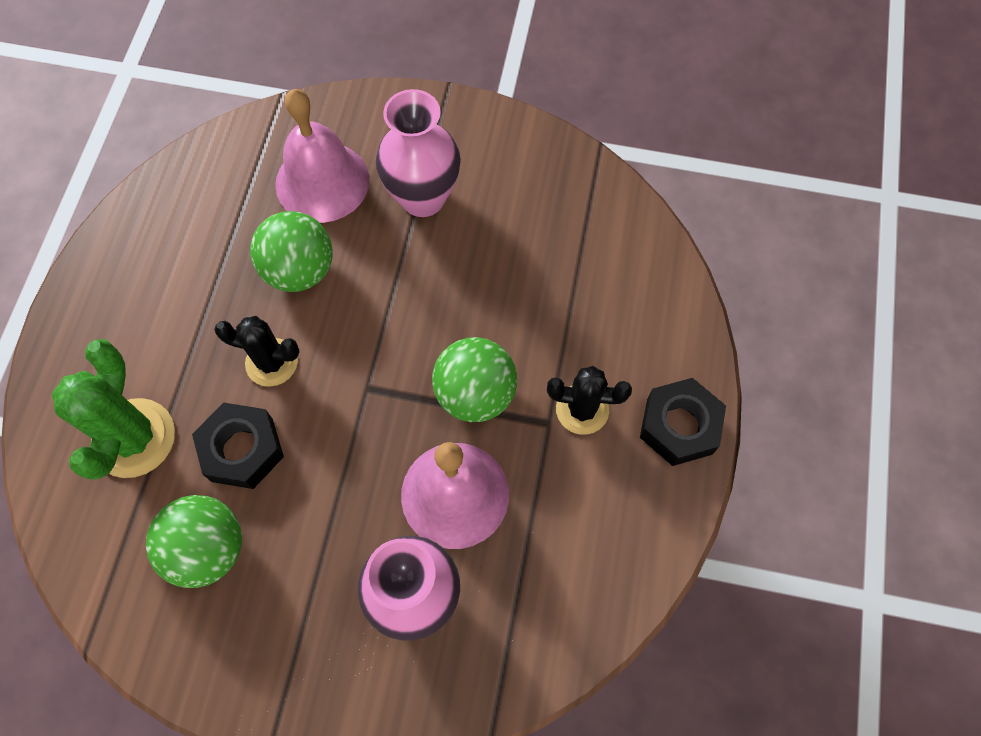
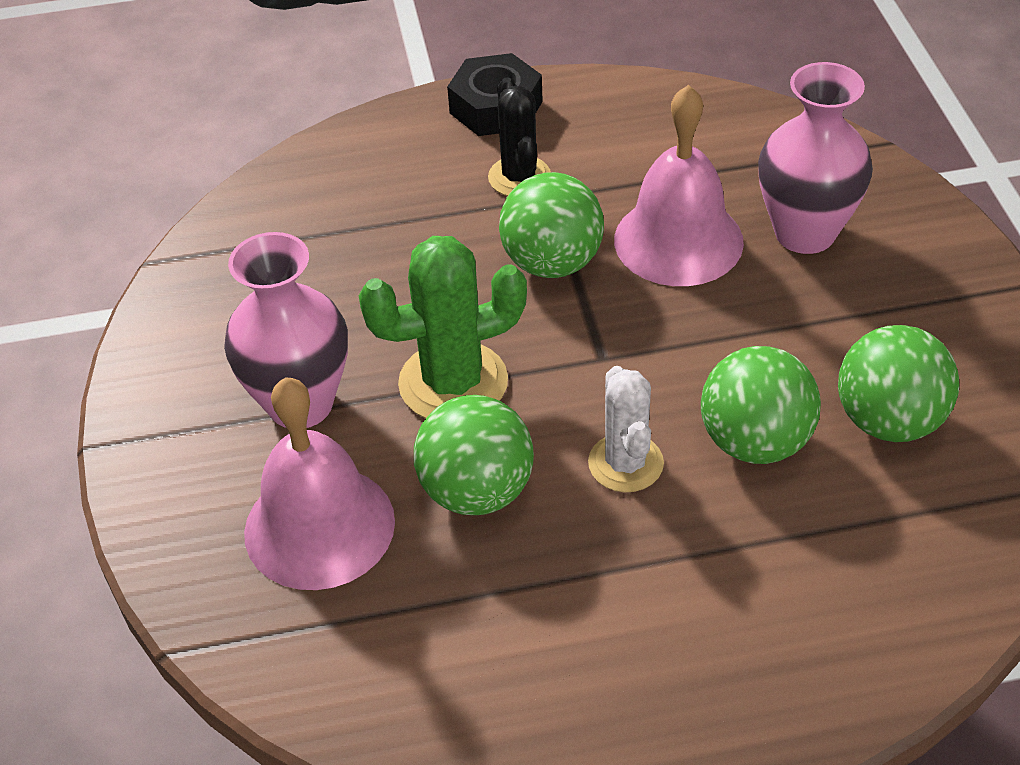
camera: 110 degrees left, 20 degrees down
(134, 438) = (818, 562): green cactus -> green cactus (453, 382)
(242, 450) = (755, 442): black nut -> green ball
(271, 362) = (625, 463): black cactus -> white cactus

